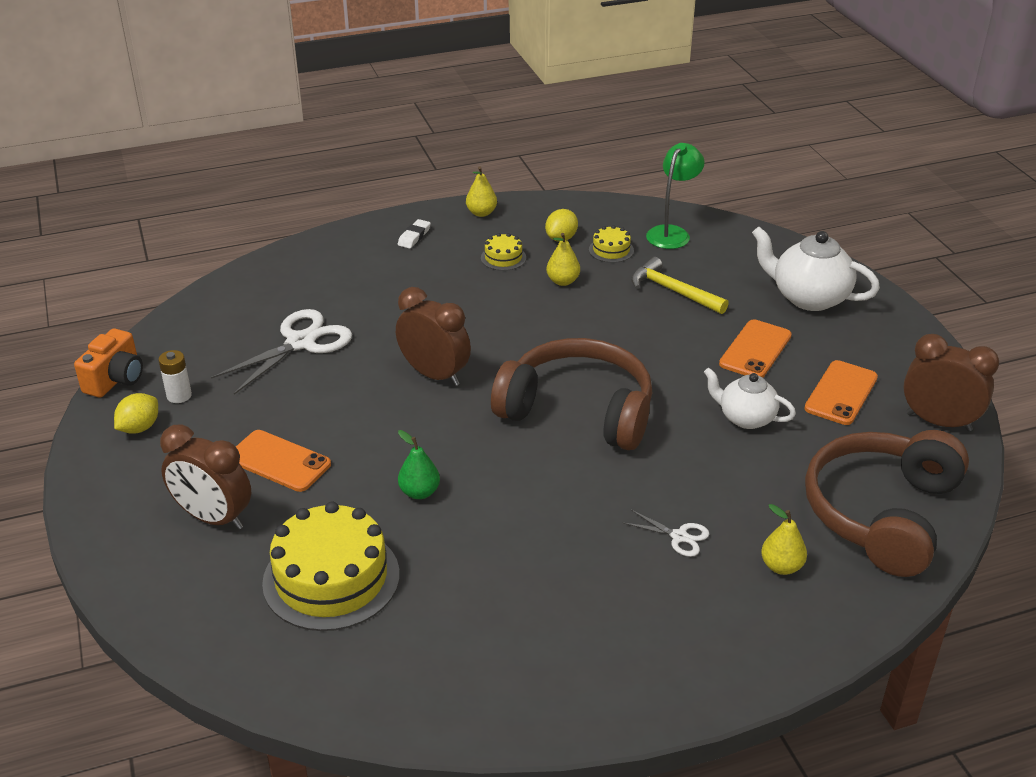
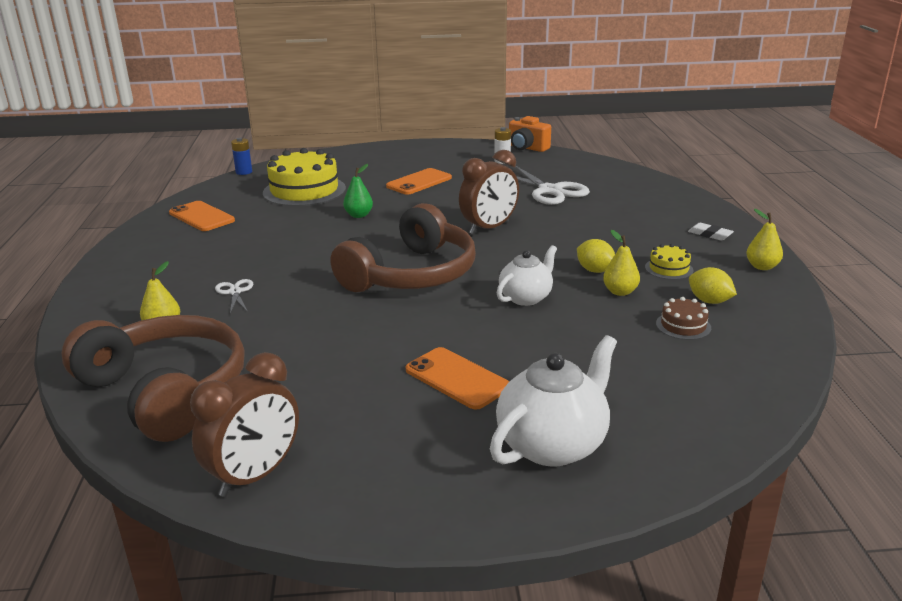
camera: 105 degrees right, 10 degrees down
(139, 428) = (474, 153): yellow lemon -> yellow lemon (594, 270)
(213, 518) = (379, 168): brown clock -> none
(244, 693) = (244, 172): none -> blue battery
(611, 250) = (683, 326): yellow cake -> brown cake
(672, 233) = (726, 371): green lamp -> none
(673, 291) = (589, 349): yellow hammer -> none
(679, 537) = (235, 292): white scissors -> white scissors turned 120 degrees clockwise
(745, 418) = (350, 349): white teapot -> white teapot (526, 297)
(841, 393) = (351, 417): orange phone -> orange phone (201, 217)

